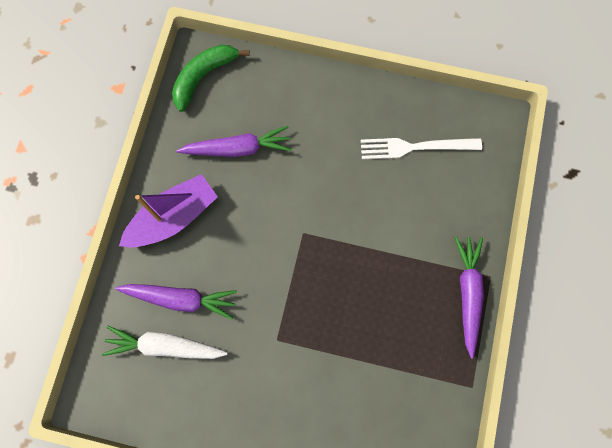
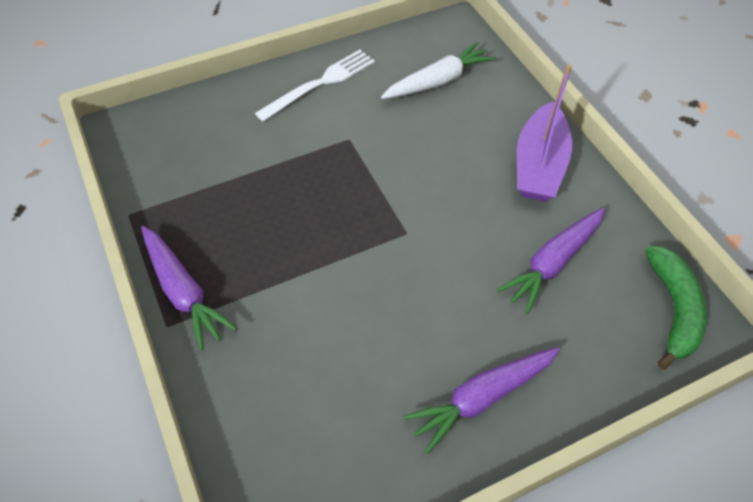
camera: 140 degrees right, 20 degrees down
(180, 299) = (461, 115): purple carrot -> purple carrot (482, 397)
(415, 147) = (361, 413): white fork -> white fork (319, 84)

